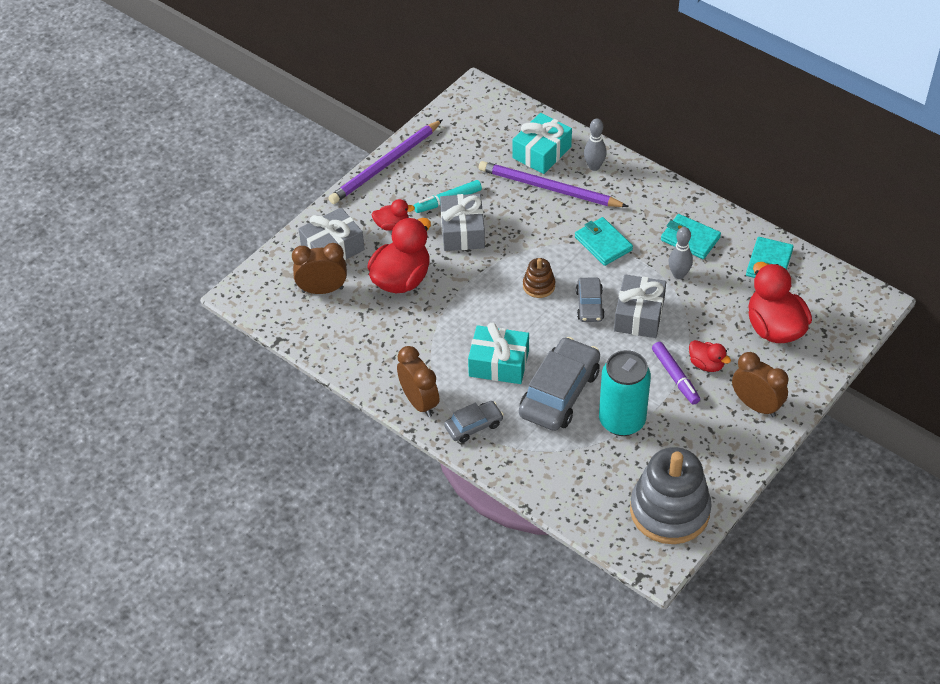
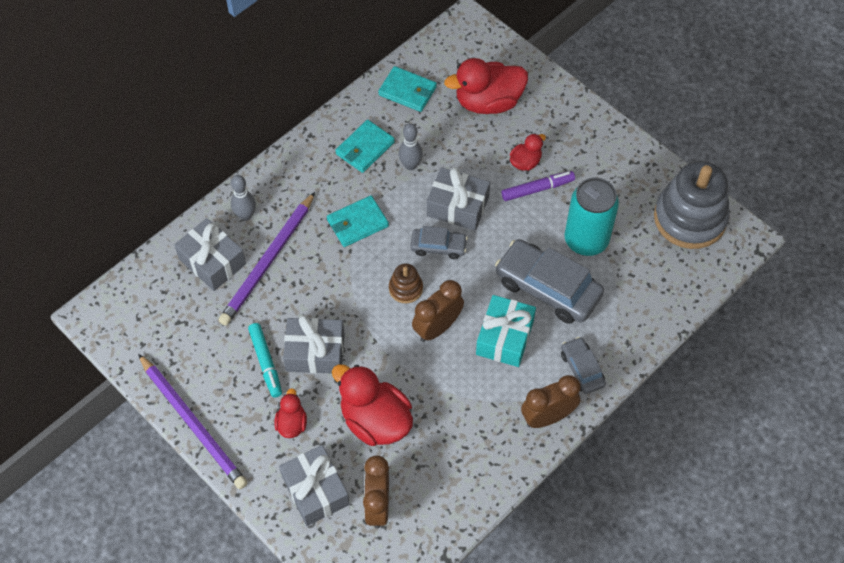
camera: 85 degrees left, 10 degrees up
(541, 152) = (212, 261): turquoise gift -> grey gift
(756, 405) = (577, 133): brown clock -> brown clock (437, 327)

